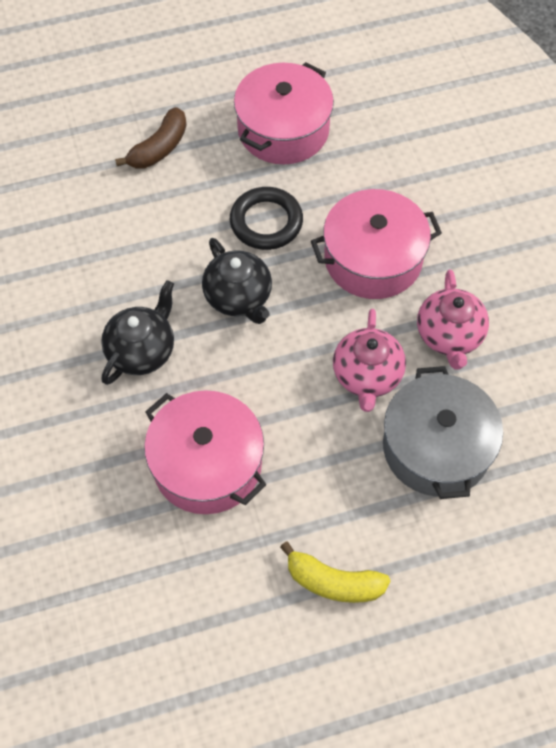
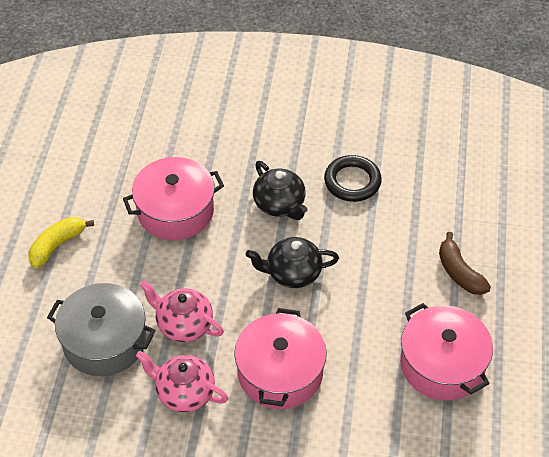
camera: 115 degrees right, 10 degrees down
(266, 222) = (352, 315): black ring -> black ring (352, 181)

